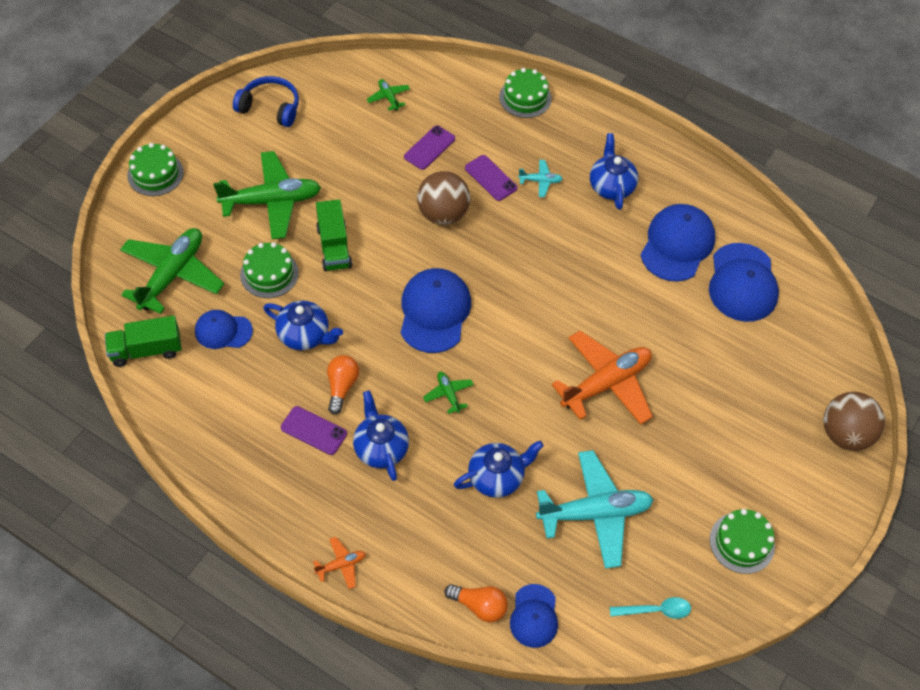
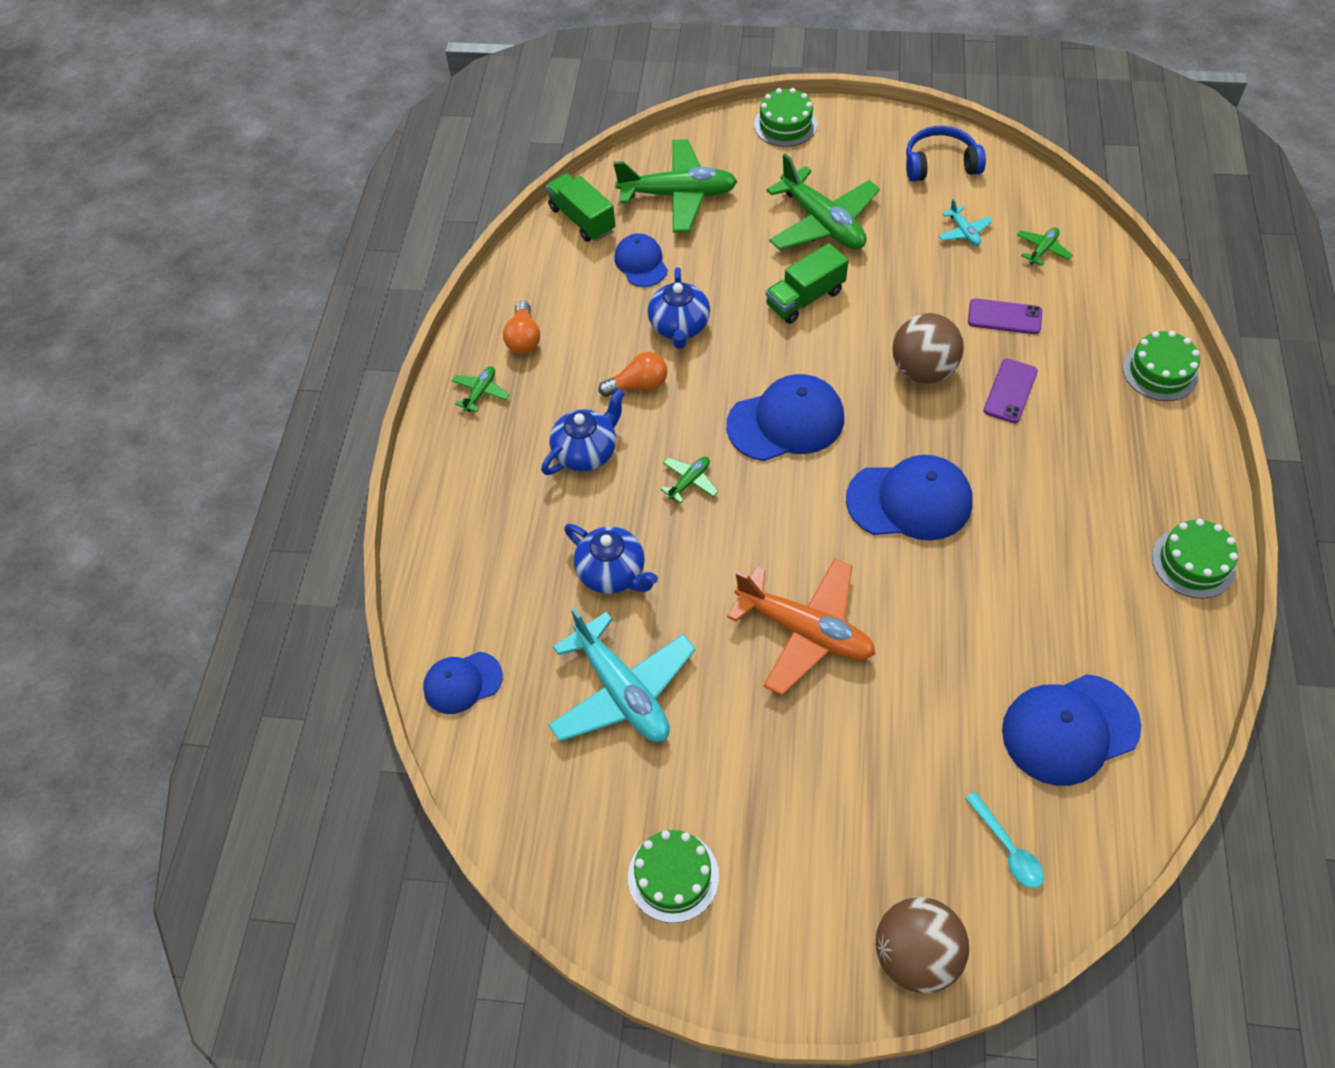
camera: 70 degrees right, 0 degrees up
(269, 274) = (733, 264): green cake -> green cake (1193, 562)
(270, 108) = (940, 164): blue headphones -> blue headphones turned 90 degrees counterclockwise
(275, 497) = (480, 392): none -> green plane
(313, 431) = (573, 387): purple phone -> none
(341, 565) = (435, 481): orange plane -> none
(479, 606) = (449, 624): orange light bulb -> orange light bulb (524, 338)
(540, 181) = (1047, 440): turquoise plane -> turquoise plane (964, 232)
(611, 186) = (1101, 516): blue teapot -> none
(656, 610) = (530, 809): turquoise spoon -> turquoise spoon (1008, 848)
(677, 244) = (1070, 627): blue cap -> blue cap (909, 501)

